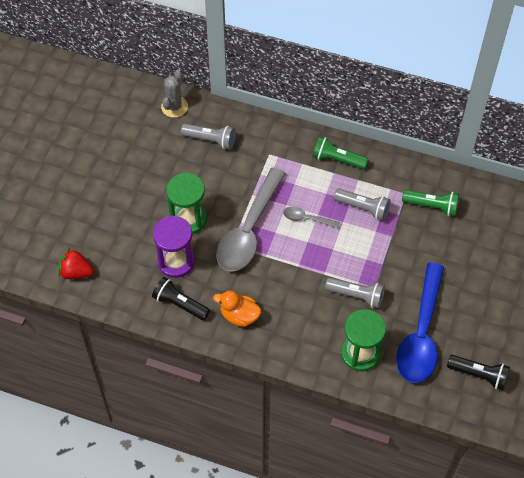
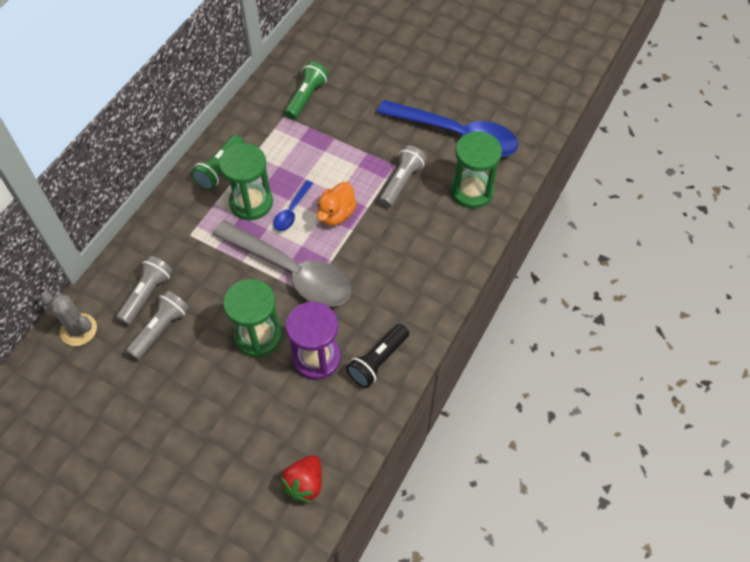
camera: 80 degrees left, 0 degrees up
(239, 316) = (406, 299): orange duck -> orange duck (336, 214)
(306, 219) = (292, 211): grey spoon -> blue spoon
(309, 188) = (251, 202): none -> green hourglass
(363, 208) = (292, 156): grey flashlight -> grey flashlight (160, 329)
(479, 375) = (509, 99): black flashlight -> none

